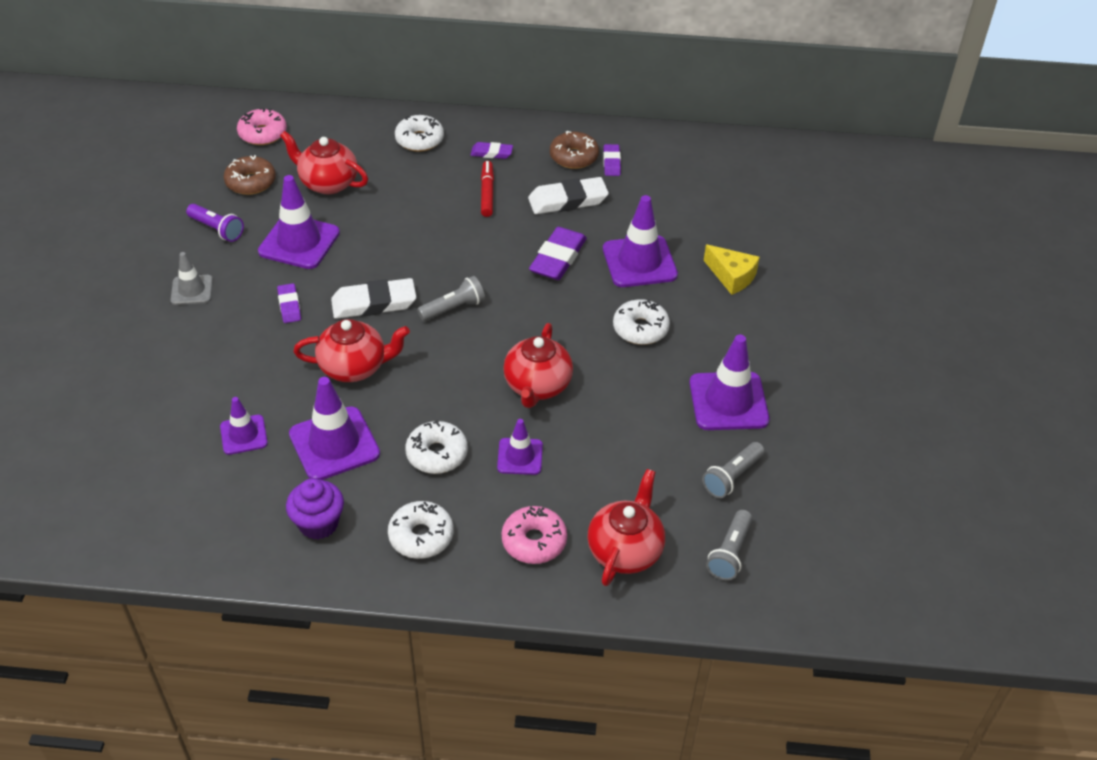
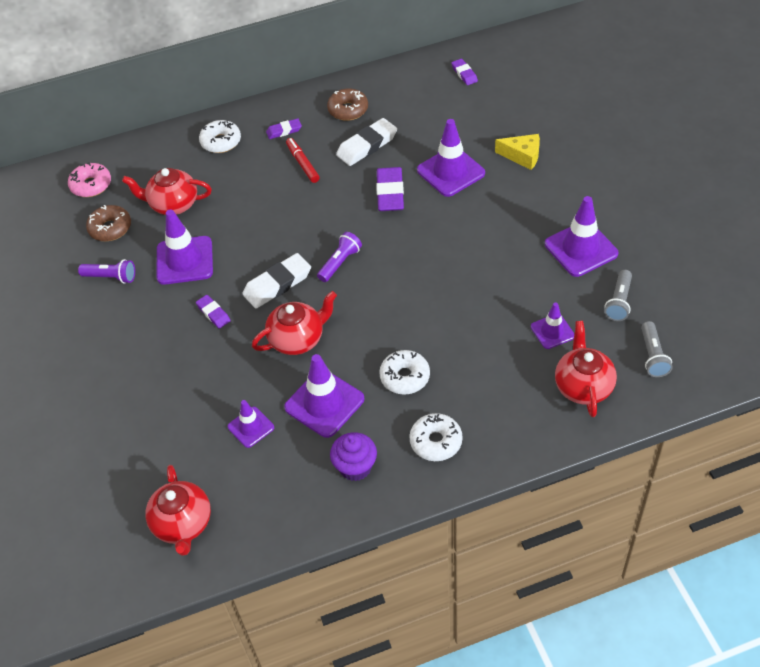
camera: 20 degrees left, 5 degrees up
(192, 290) = (126, 334): grey traffic cone -> none
(453, 308) = (340, 263): grey flashlight -> purple flashlight
(520, 456) = (465, 352): purple traffic cone -> purple traffic cone (552, 331)
(534, 541) = (517, 408): pink donut -> none
(537, 386) = (442, 295): red teapot -> red teapot (183, 524)
(611, 163) = (379, 103): purple eraser -> purple eraser (464, 74)
(640, 329) = (485, 221): white donut -> none

